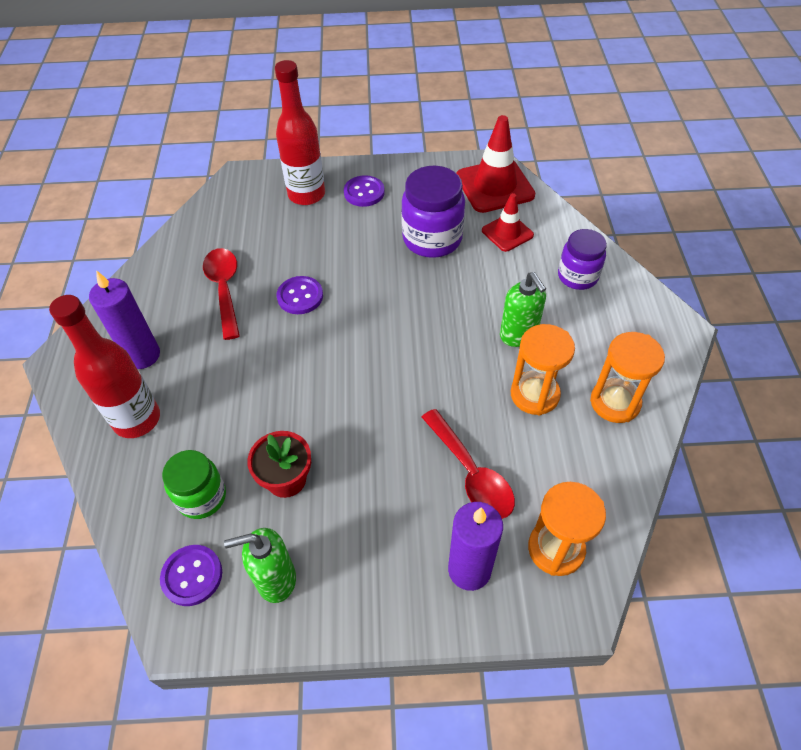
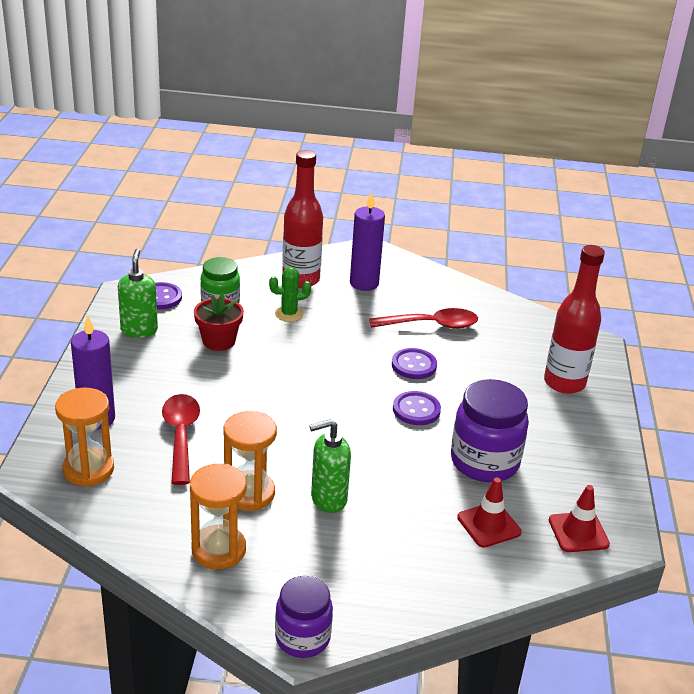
camera: 95 degrees right, 20 degrees down
(217, 418) = (289, 314): none -> green cactus
(364, 192) = (567, 423): purple button -> purple button (416, 410)
(471, 473) = (181, 436): red spoon -> red spoon turned 105 degrees clockwise
(494, 186) = (578, 532): red traffic cone -> red traffic cone, size x0.59
(577, 276) = (405, 569): purple jar -> purple jar (302, 638)

